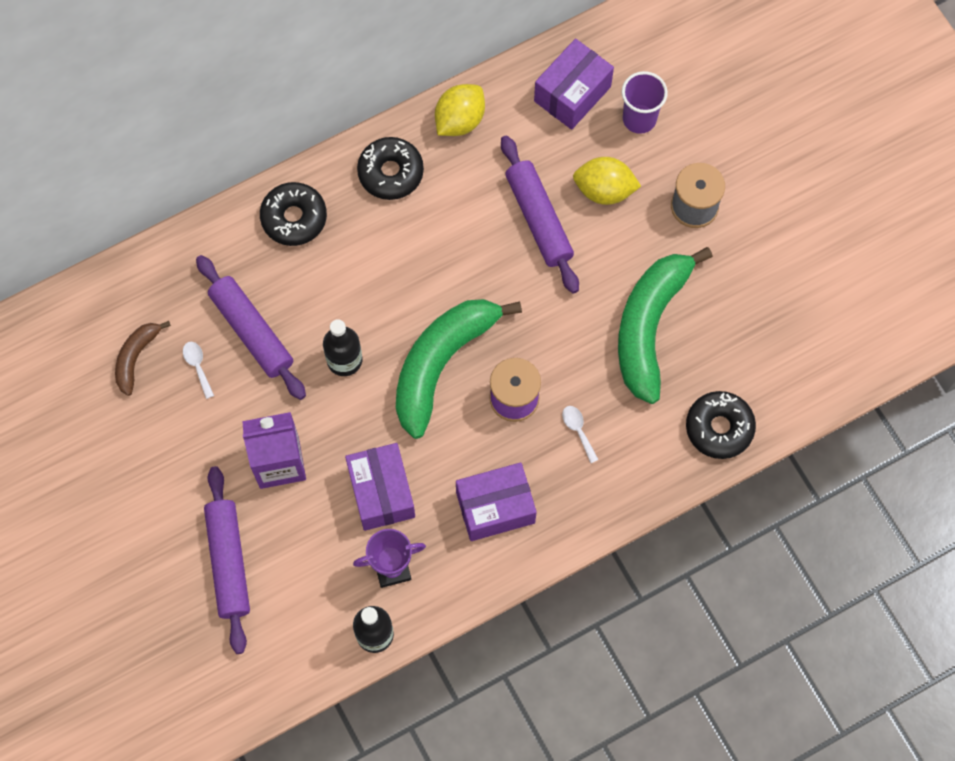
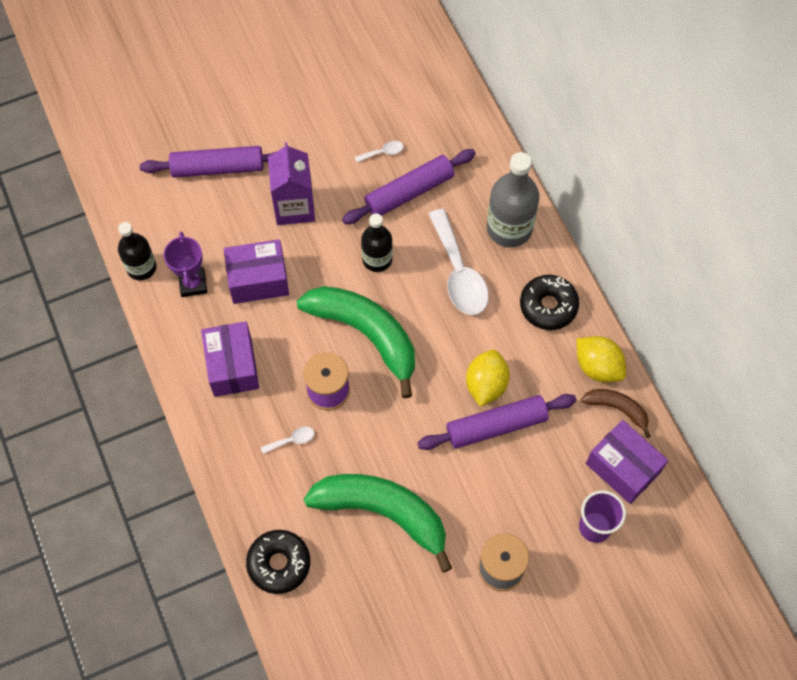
camera: 95 degrees right, 5 degrees down
(136, 357) = (395, 110): brown banana -> brown banana (617, 409)
(294, 218) = (509, 228): black donut -> grey bottle
(356, 269) = (459, 273): none -> white spoon
(604, 190) = (522, 487): yellow lemon -> yellow lemon (486, 385)

